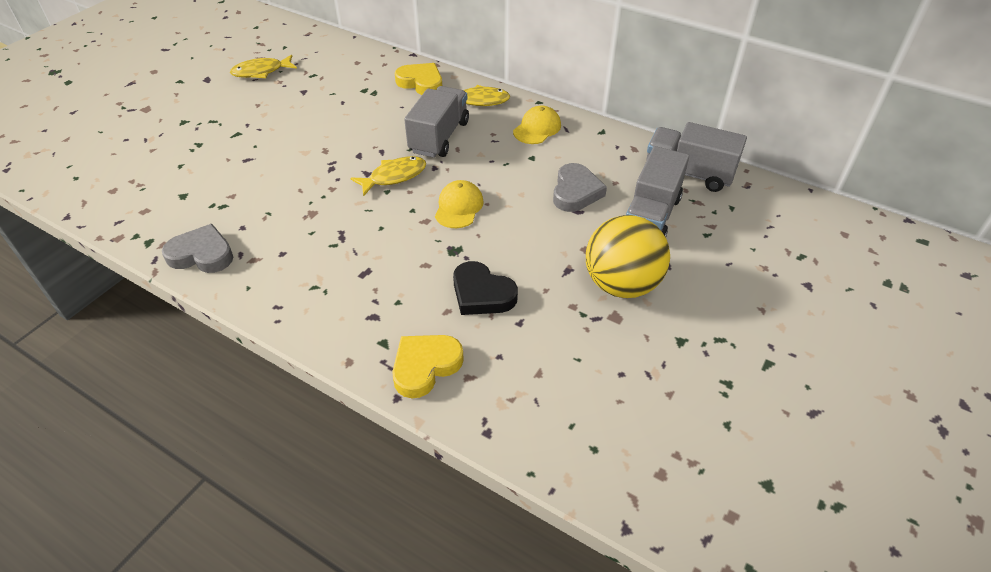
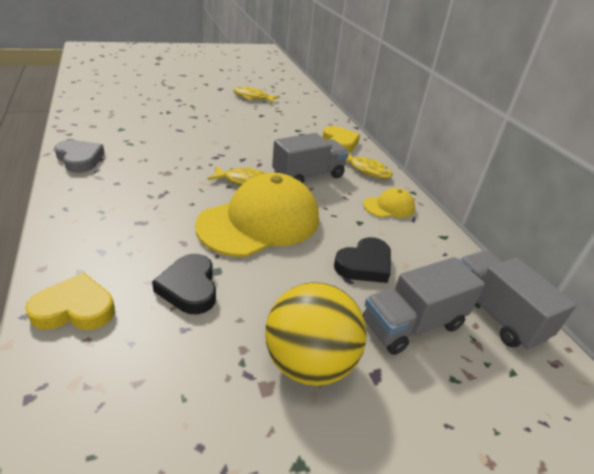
camera: 35 degrees right, 10 degrees down
(459, 207) = (260, 222): yellow cap -> yellow cap, size x2.20
(576, 192) = (364, 265): grey heart -> black heart

